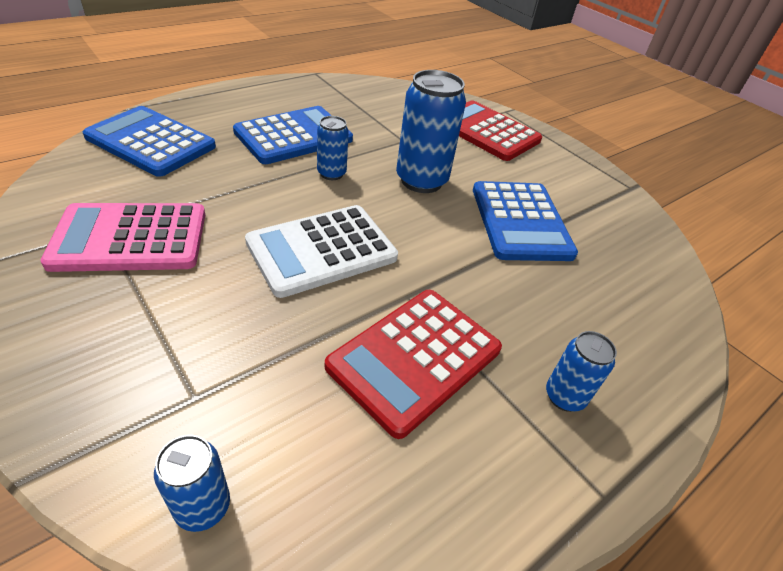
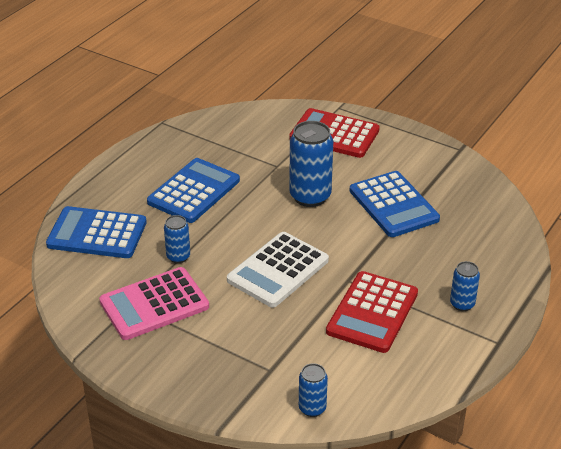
camera: 15 degrees left, 5 degrees down
(331, 173) = (244, 213): blue can -> blue can (178, 257)

